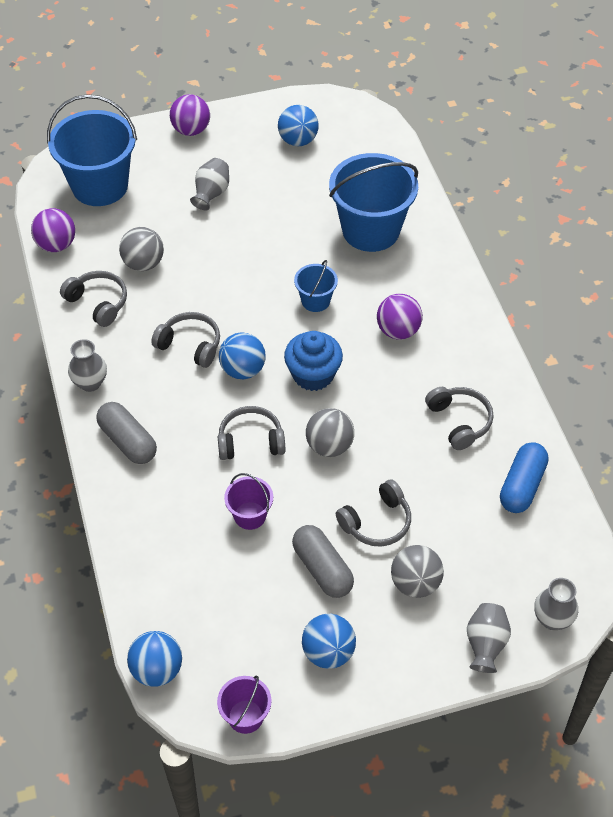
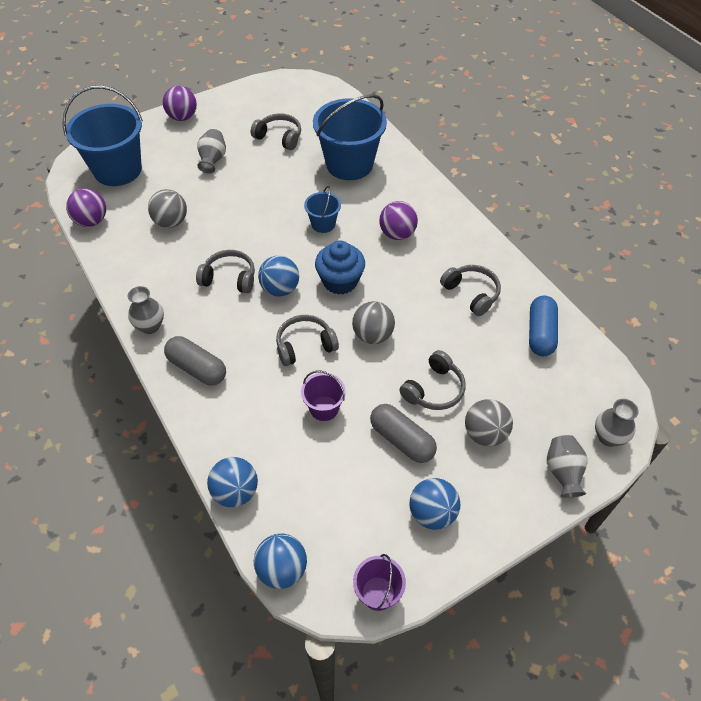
camera: 15 degrees left, 0 degrees up
(98, 303) = (140, 260): grey headphones -> grey headphones (279, 137)
(298, 140) = (270, 111): blue ball -> blue ball (235, 492)

